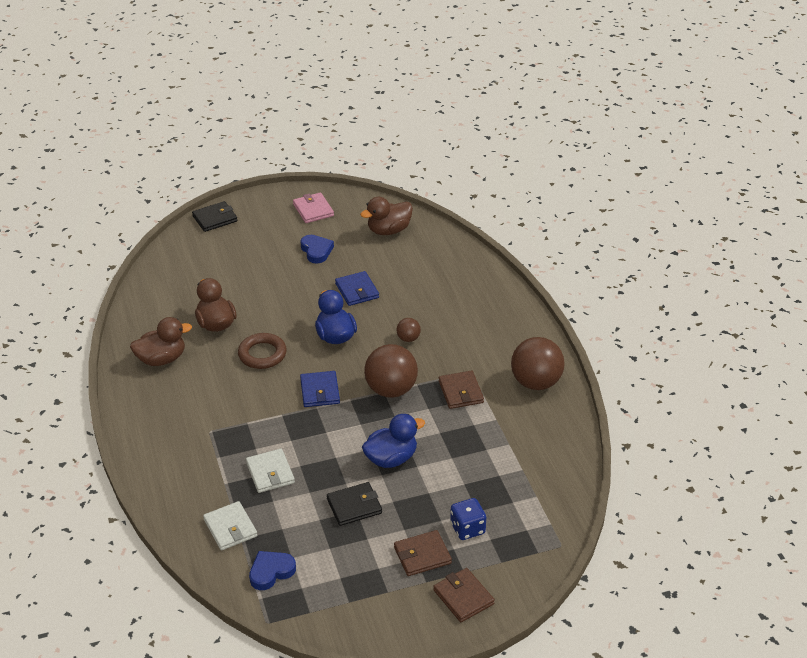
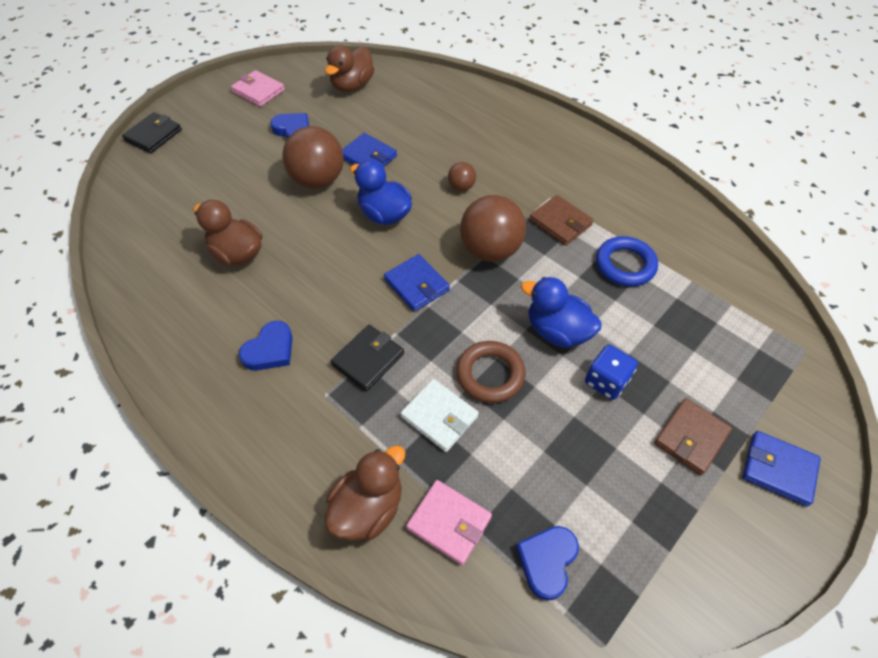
camera: 30 degrees left, 15 degrees up
(162, 359) = (198, 325): brown duck -> brown duck (368, 508)
(195, 391) = (270, 350): none -> blue heart
(230, 528) = (449, 523): white wallet -> pink wallet
(262, 354) = (318, 268): brown ring -> brown ring (490, 374)
(354, 506) = (567, 412): black wallet -> black wallet (368, 359)
(391, 458) = (557, 331): blue duck -> blue duck turned 90 degrees counterclockwise
(463, 597) = (778, 469): brown wallet -> blue wallet
(467, 528) = (704, 378): blue dice -> blue dice (606, 381)
(482, 439) = (625, 265): none -> blue ring
(536, 382) = (619, 183): brown ball -> brown ball (318, 180)

